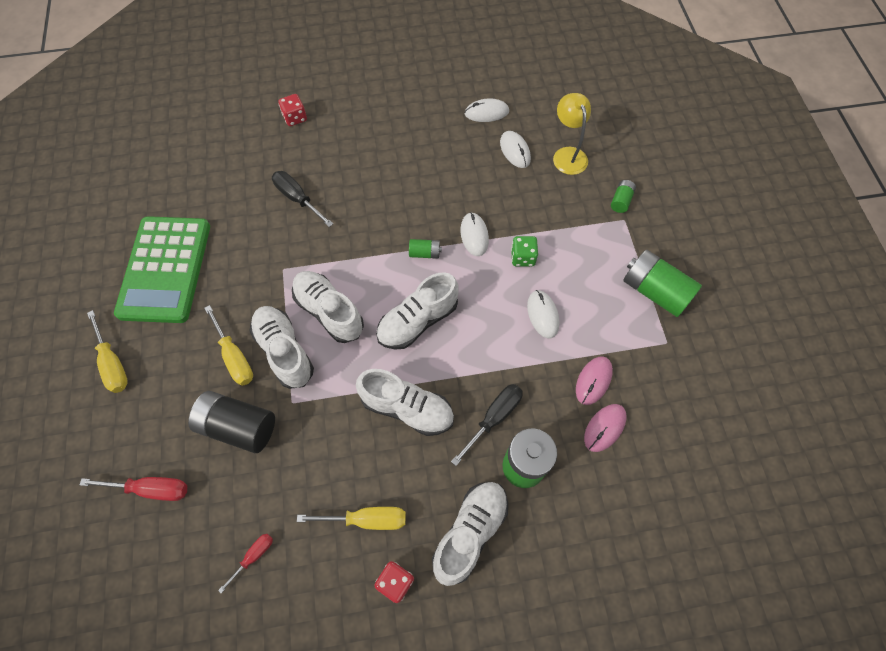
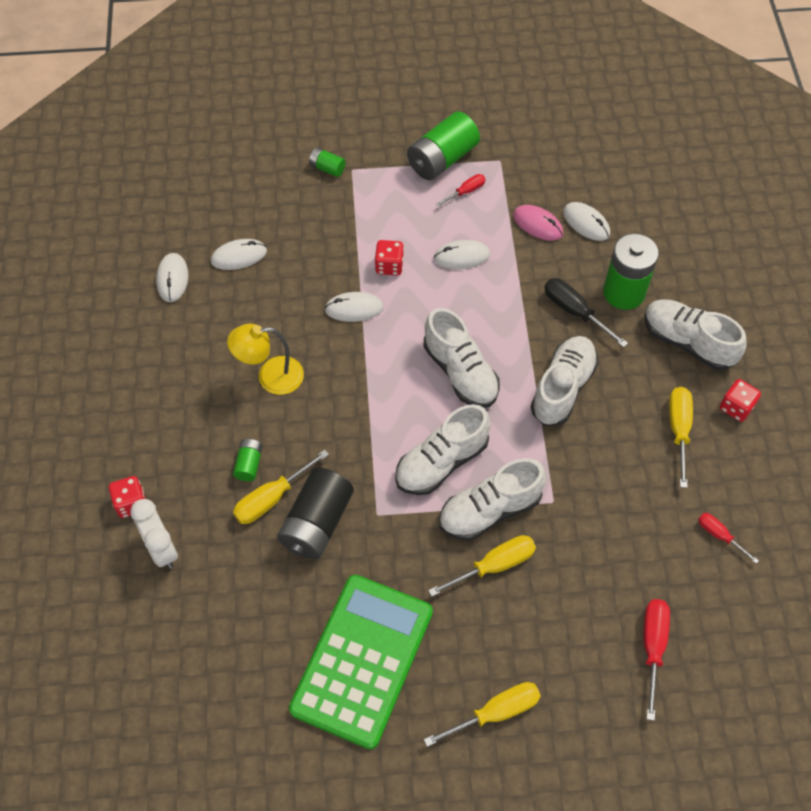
camera: 85 degrees left, 5 degrees down
(165, 269) = (362, 660): green calculator -> green calculator turned 75 degrees counterclockwise
(238, 426) = (580, 557): black battery -> black battery (317, 523)
(259, 140) = (162, 549): none -> white clock
(298, 199) = (272, 498): black screwdriver -> yellow screwdriver
(425, 253) = (372, 360): green battery -> green battery (249, 464)
(522, 257) = (389, 266): green dice -> red dice
(567, 154) = (254, 206): yellow lamp -> yellow lamp (270, 377)
(604, 428) = (586, 223): pink mouse -> white mouse
(619, 314) = (466, 192): none -> red screwdriver

